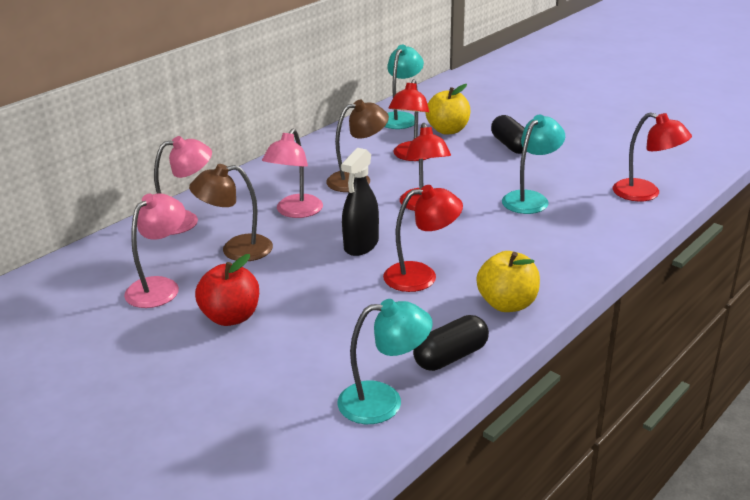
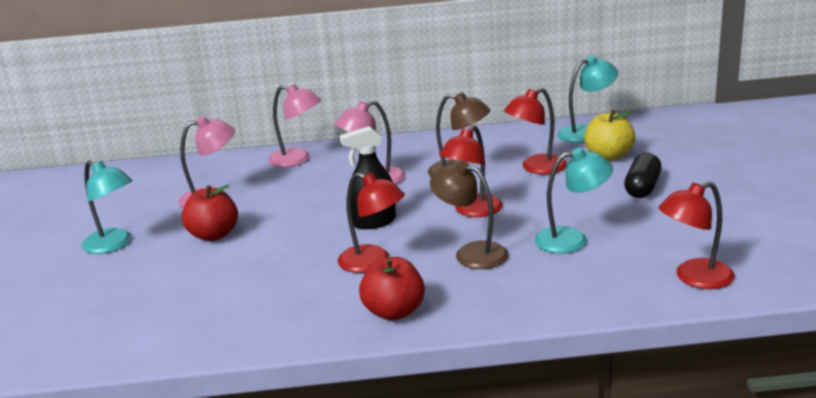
camera: 45 degrees right, 5 degrees down
(236, 250) = (292, 192): brown lamp -> brown lamp (471, 253)
(384, 401) = (197, 333): turquoise lamp -> turquoise lamp (113, 245)
(450, 356) = (287, 328): black capsule -> none
(507, 304) = (394, 312): yellow apple -> red apple
(645, 194) = (694, 278): red lamp -> red lamp turned 75 degrees clockwise

